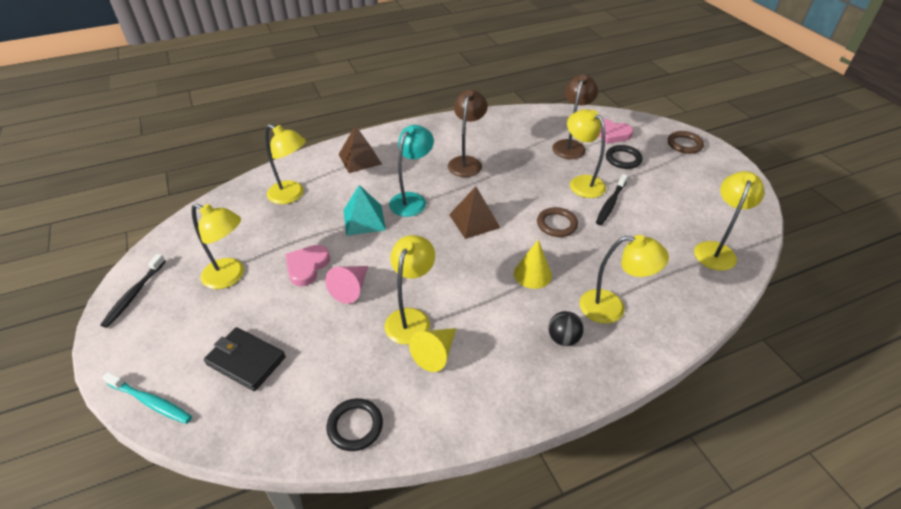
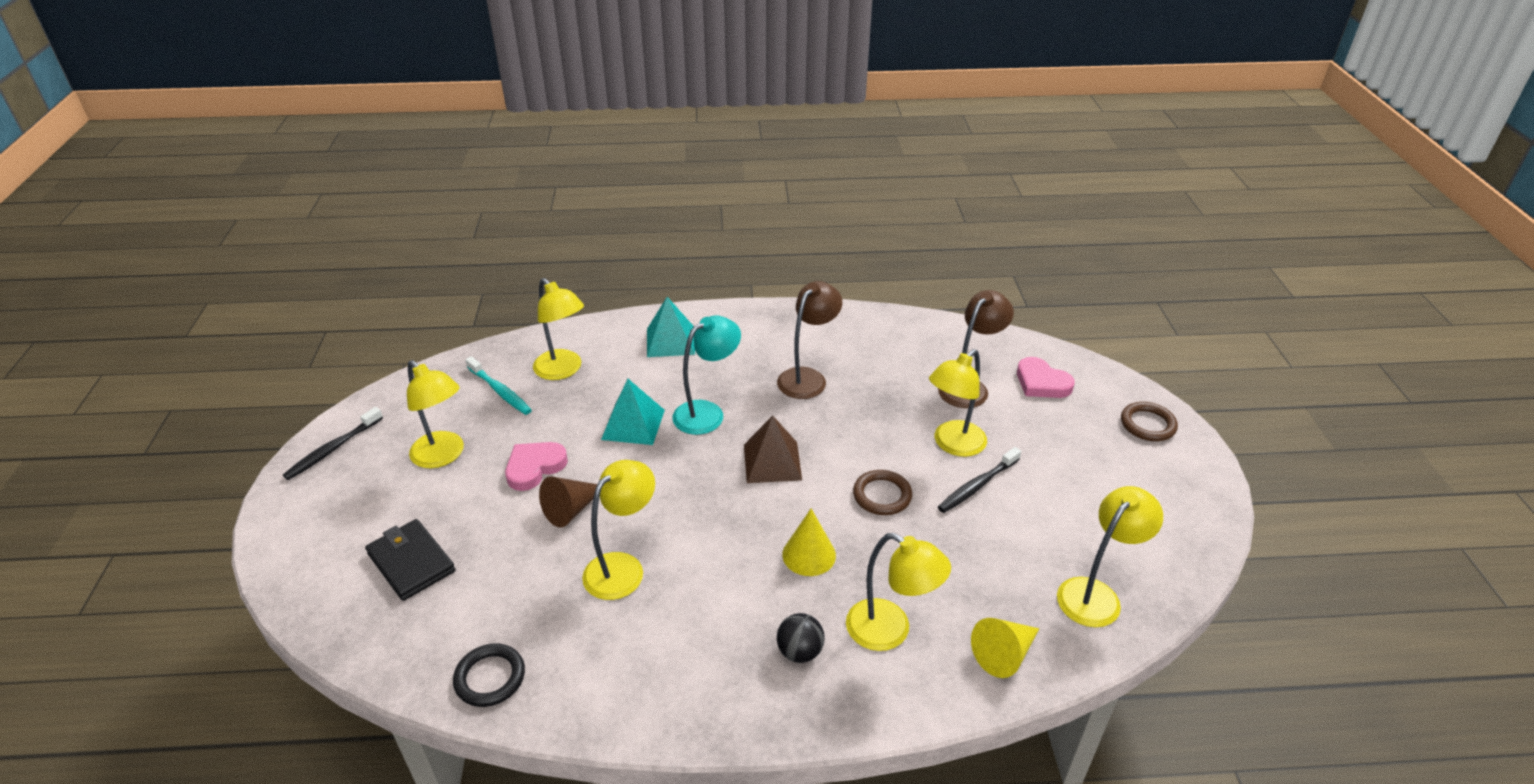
camera: 20 degrees right, 5 degrees down
(151, 402) = (293, 578): turquoise toothbrush -> turquoise toothbrush (500, 391)
(351, 288) = (571, 509): pink cone -> brown cone
(360, 159) = (670, 341): brown pyramid -> turquoise pyramid
(435, 353) = (628, 621): yellow cone -> yellow cone (1004, 654)
(581, 182) = (953, 445): yellow lamp -> yellow lamp turned 120 degrees counterclockwise
(623, 159) = (1036, 425): black ring -> none

